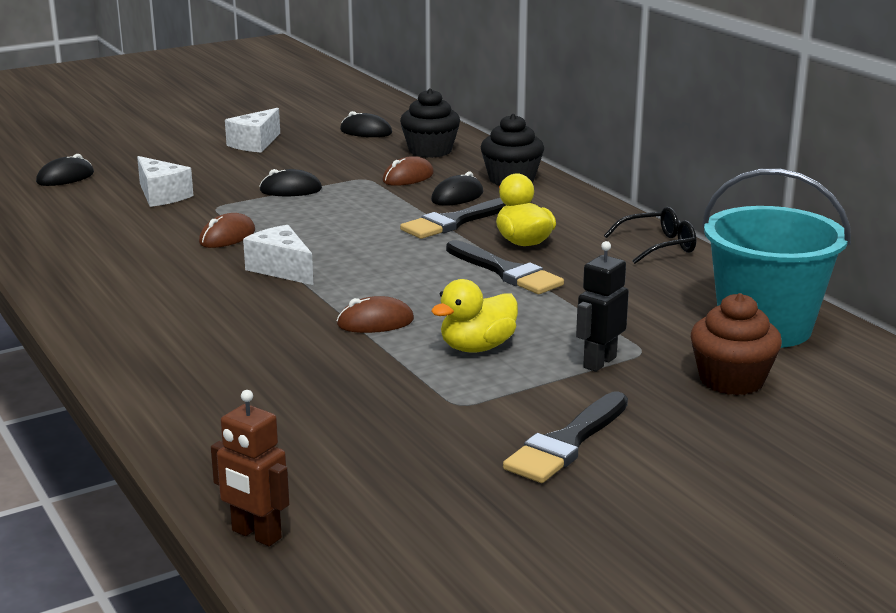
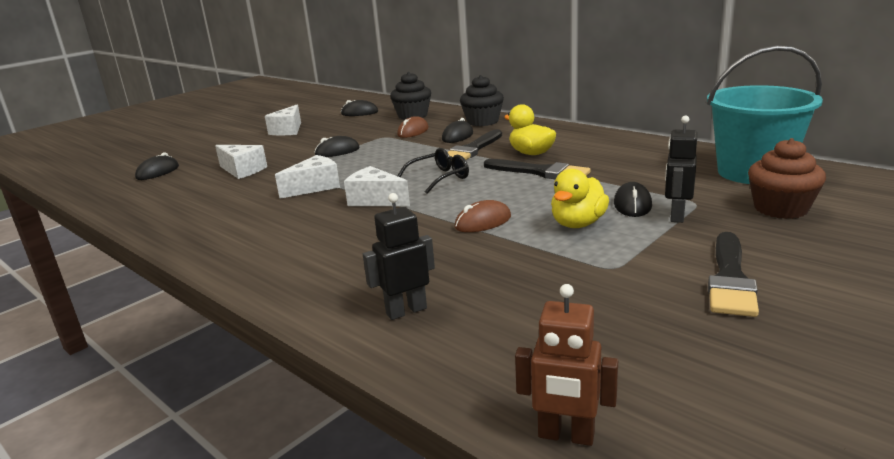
camera: 15 degrees left, 0 degrees up
(212, 400) = (406, 311): none -> black robot
(227, 237) = (315, 187): brown mouse -> white cheese
(565, 337) = (632, 204): none -> black mouse
(658, 246) = (621, 140): black glasses -> black glasses (439, 178)

